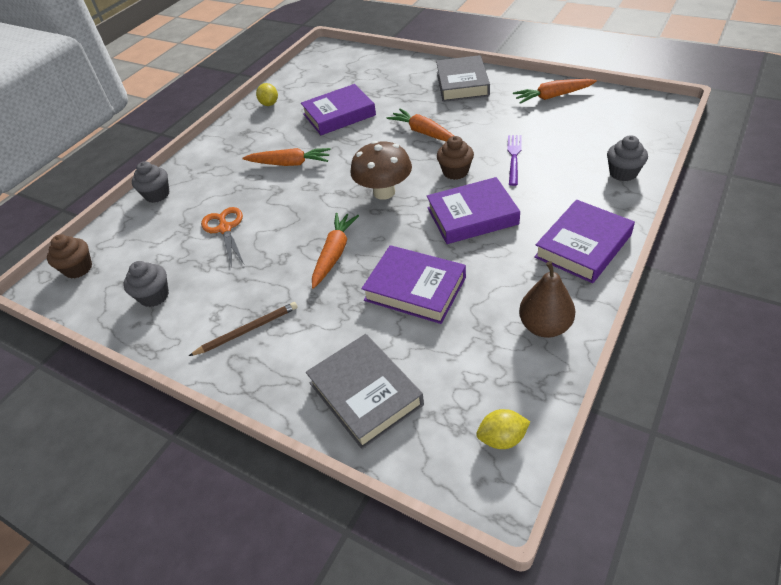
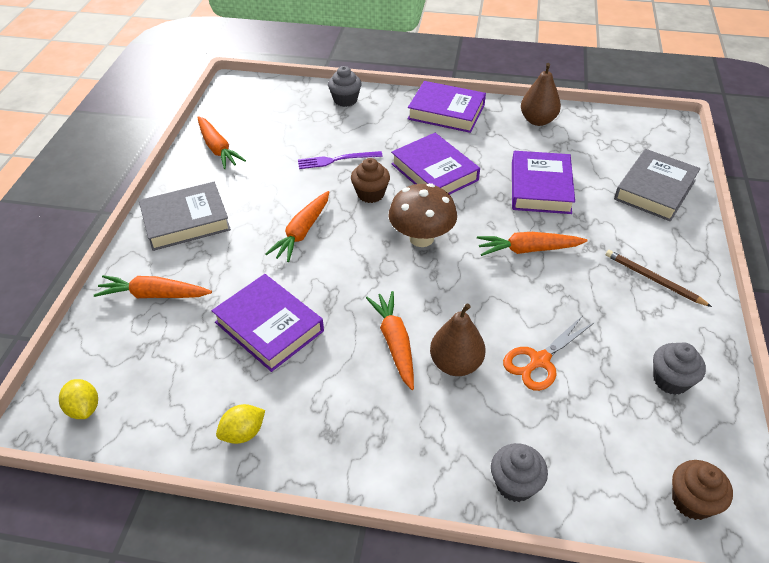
camera: 115 degrees left, 0 degrees up
(253, 188) = (456, 364): none -> brown pear
(394, 74) = (154, 295): none -> orange carrot
(502, 438) = (637, 126): yellow lemon -> yellow lemon (84, 408)

